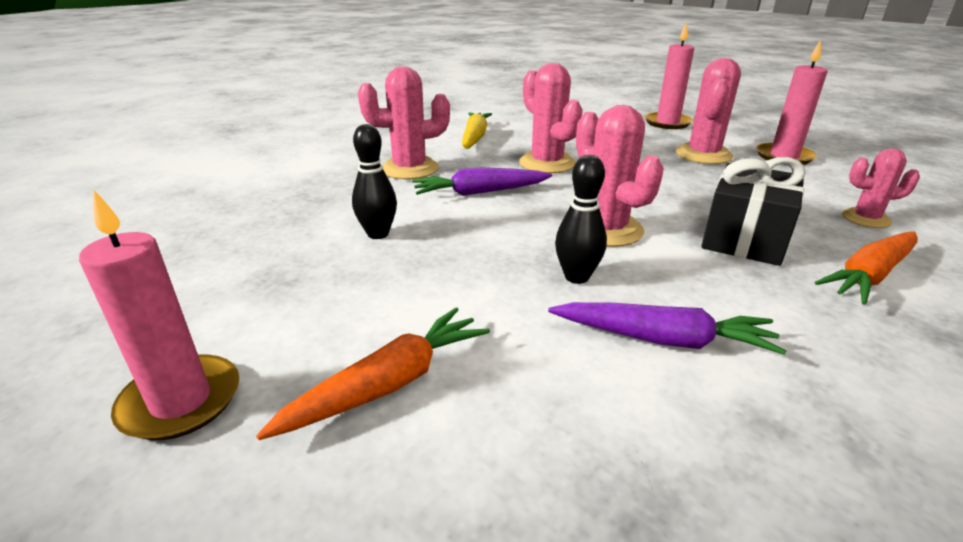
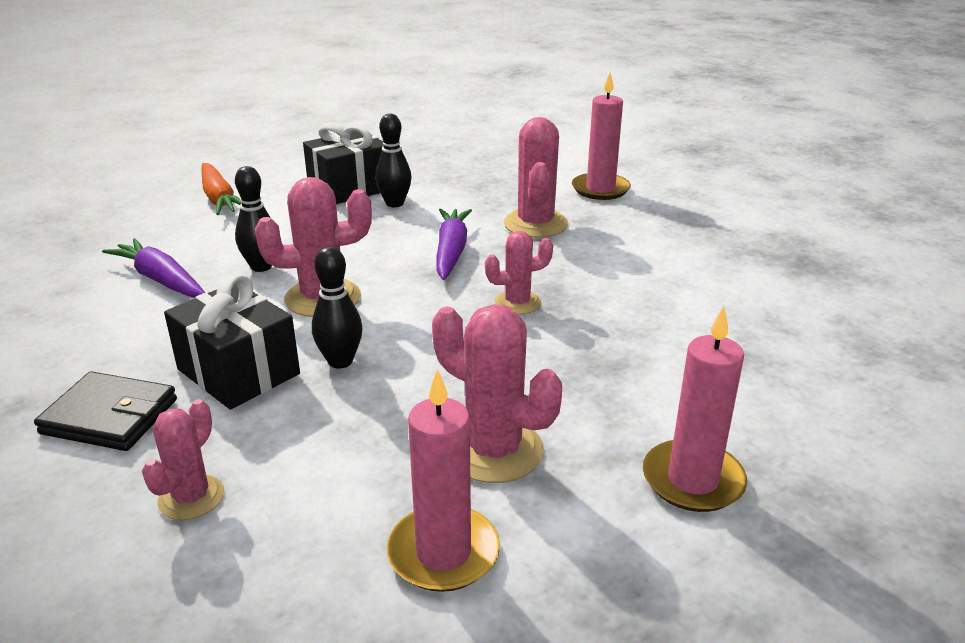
camera: 105 degrees right, 0 degrees up
(181, 401) = (259, 159): pink candle -> pink candle (600, 189)
(333, 271) = (349, 188): none -> black gift
(475, 137) = (637, 271): yellow carrot -> none
(546, 163) = (517, 303): pink cactus -> pink cactus, size x0.61
(663, 339) = (161, 280): purple carrot -> purple carrot turned 105 degrees clockwise
(682, 204) = (340, 361): none -> black bowling pin
(869, 276) = (110, 416): orange carrot -> black wallet

